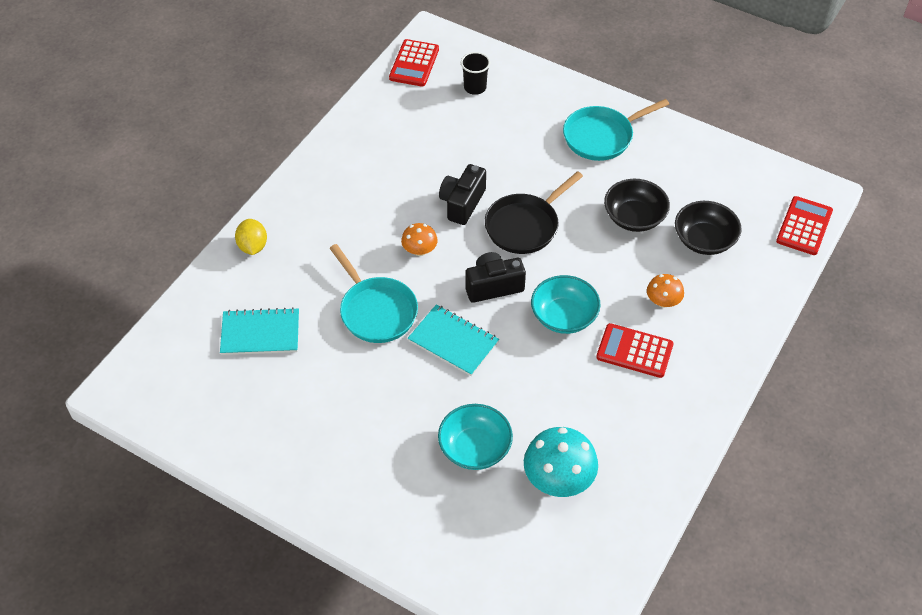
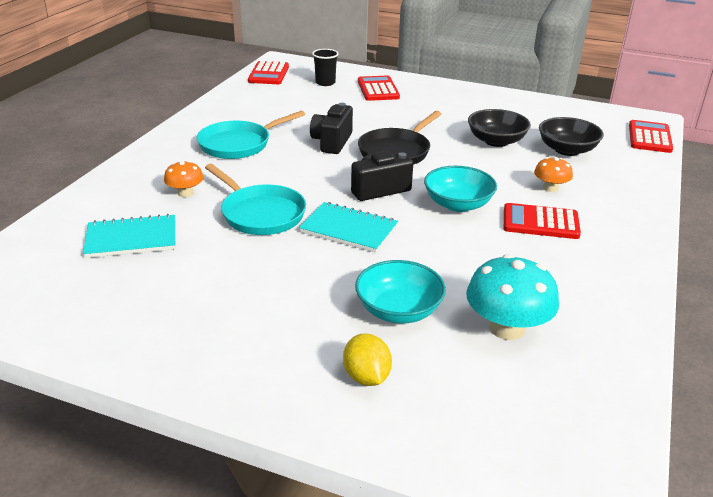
camera: 10 degrees left, 20 degrees down
(253, 246) = (122, 180): yellow lemon -> yellow lemon (366, 377)
(419, 250) = (297, 172): orange mushroom -> orange mushroom (185, 193)
(531, 106) = (378, 89): none -> red calculator
(602, 136) = (446, 101): turquoise pan -> turquoise pan (239, 144)

